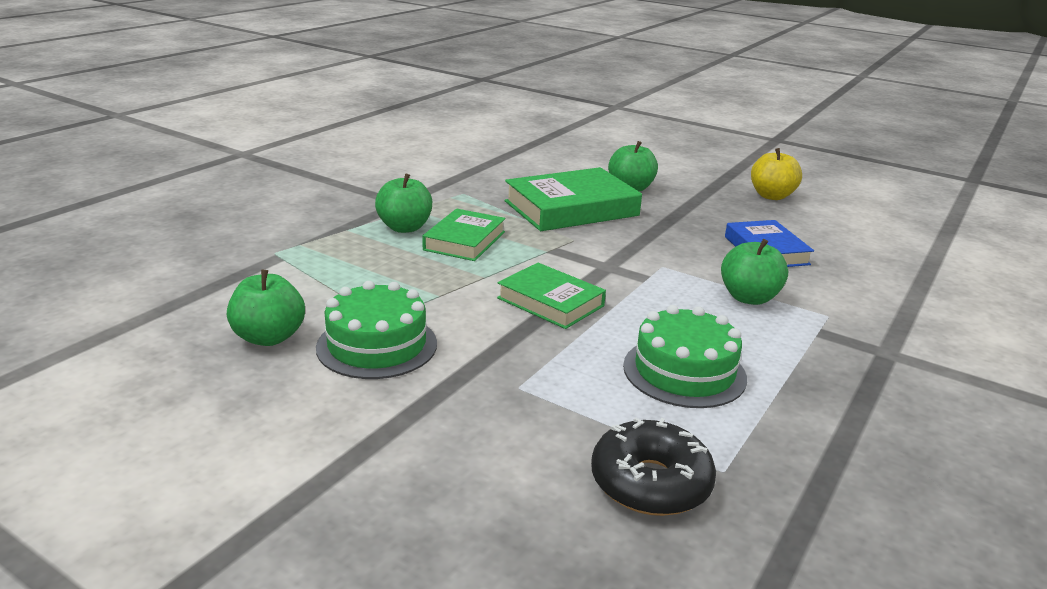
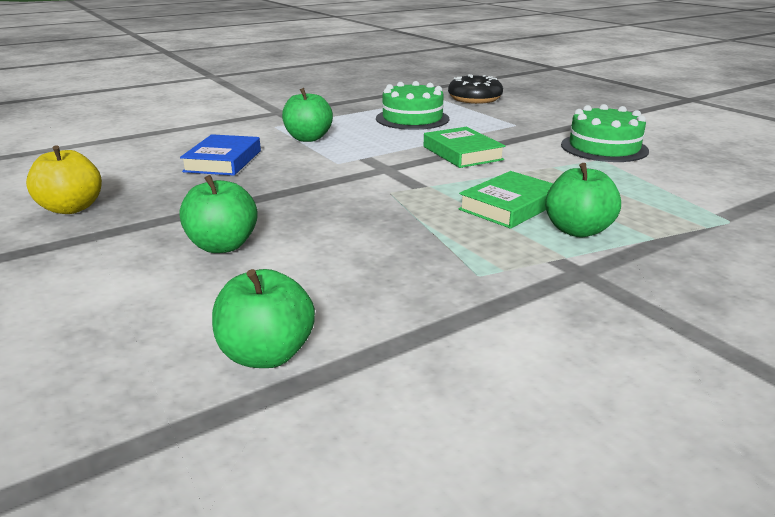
camera: 155 degrees left, 0 degrees up
(269, 337) = (687, 160): green apple -> green apple (266, 354)
(571, 208) = (348, 227): green book -> none

